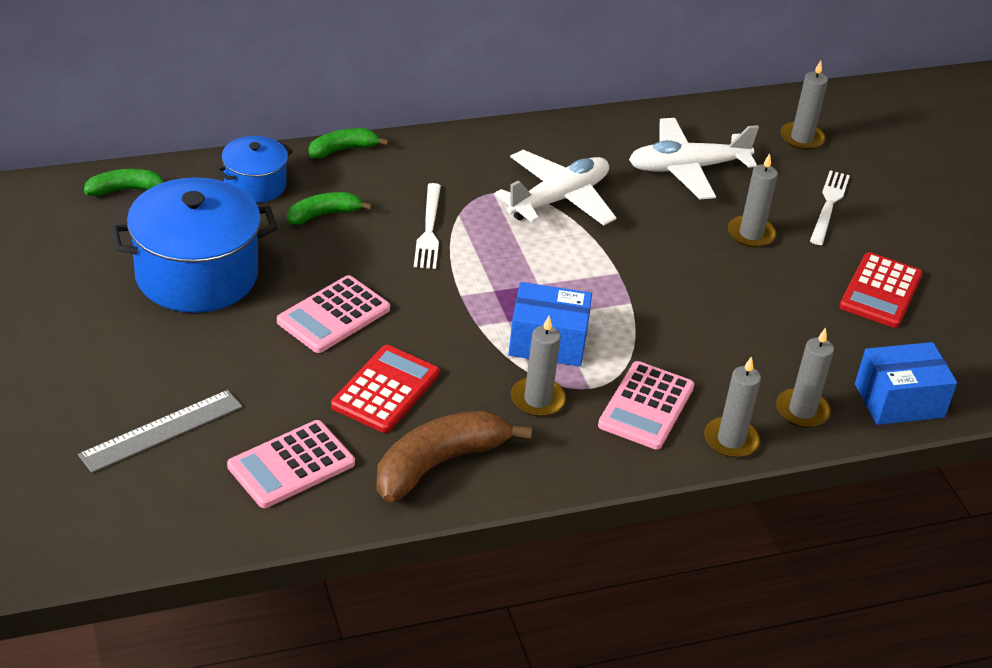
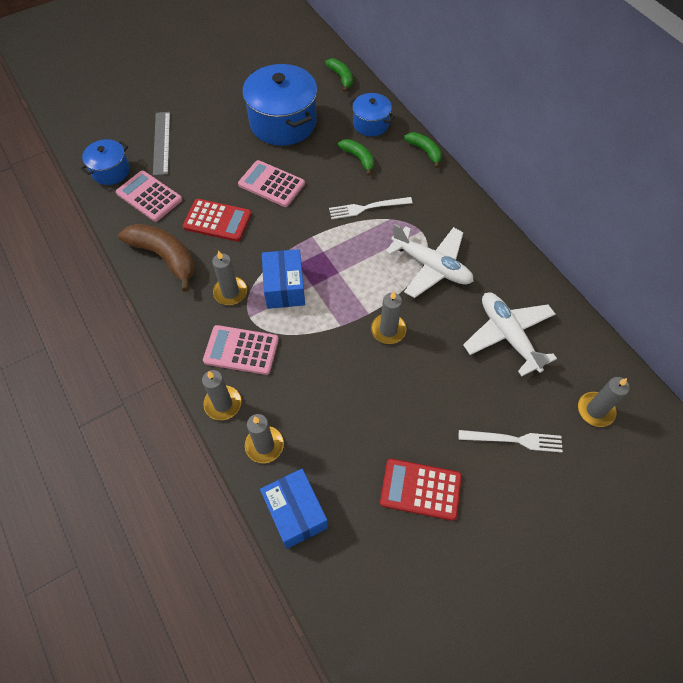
camera: 80 degrees right, 20 degrees up
(161, 431) = (161, 143): grey ruler -> grey ruler turned 45 degrees clockwise
(200, 509) = (111, 171): none -> blue pot
(751, 234) = (449, 388): grey candle -> grey candle (388, 330)

